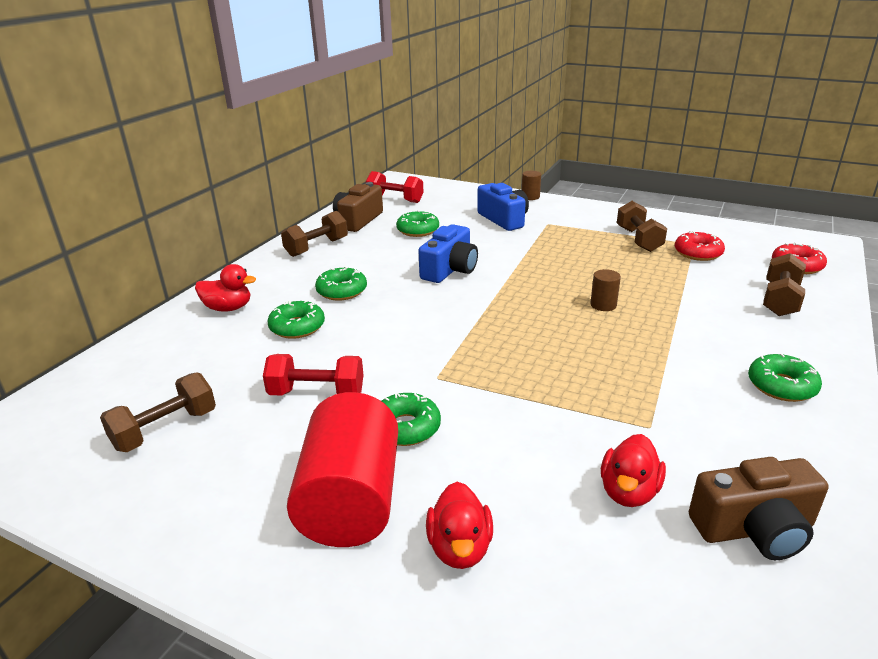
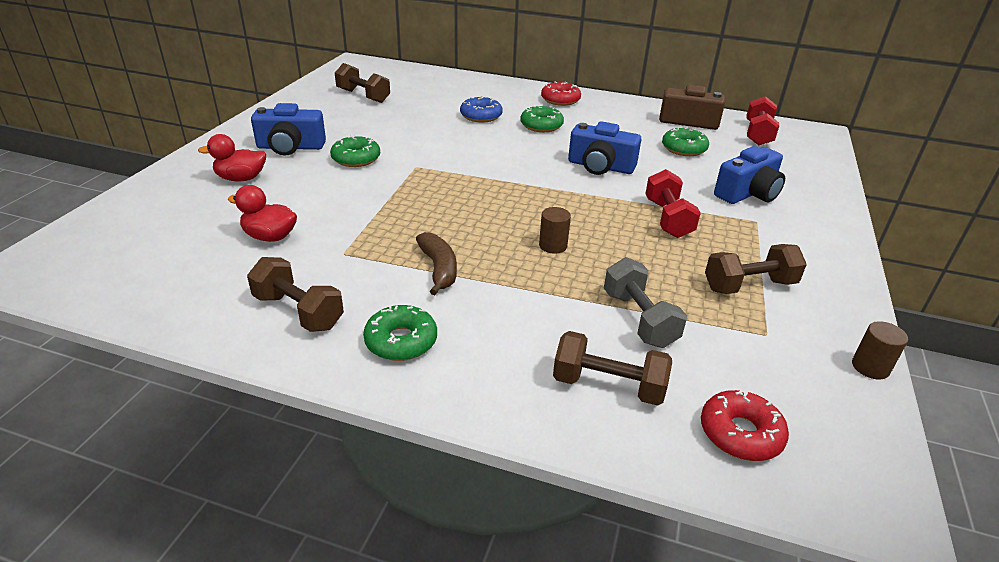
camera: 80 degrees right, 5 degrees up
(228, 308) = (503, 93): red duck -> none
(297, 327) = (481, 116): green donut -> blue donut
(316, 393) = (397, 129): red dumbbell -> red dumbbell (667, 219)
(317, 247) = (618, 110): brown dumbbell -> brown dumbbell (298, 311)
(351, 500) = (290, 147): red cylinder -> blue camera
(530, 197) = (841, 211): brown cylinder -> brown cylinder (870, 367)
(660, 364) = (439, 269): none -> brown banana
(697, 281) = (639, 319): none -> grey dumbbell
(698, 253) = (733, 333): red donut -> red donut (560, 100)
(754, 529) = (215, 286): brown camera -> none

